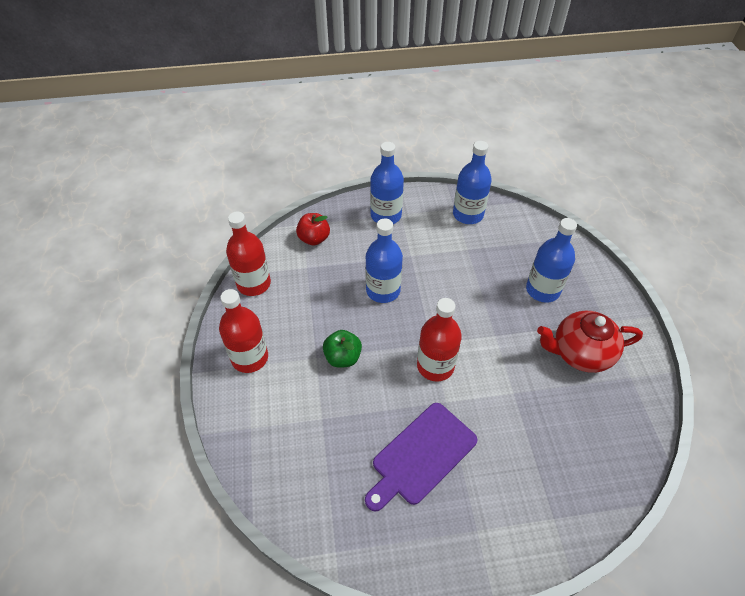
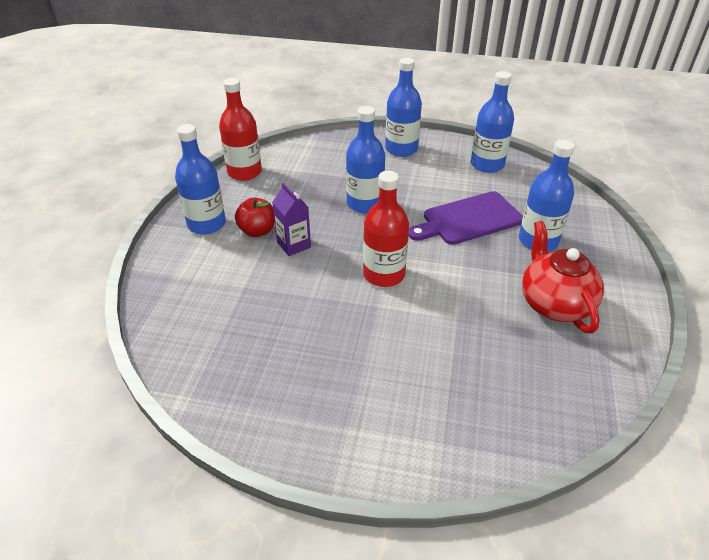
camera: 20 degrees right, 10 degrees down
(250, 358) = (206, 224): red bottle -> blue bottle
(314, 238) = (320, 152): red apple -> red apple (257, 231)
(343, 357) = (294, 245): green apple -> purple carton
(421, 455) = (326, 343): purple cutting board -> purple cutting board (468, 219)
(580, 353) = (554, 304): red teapot -> red teapot turned 60 degrees clockwise

